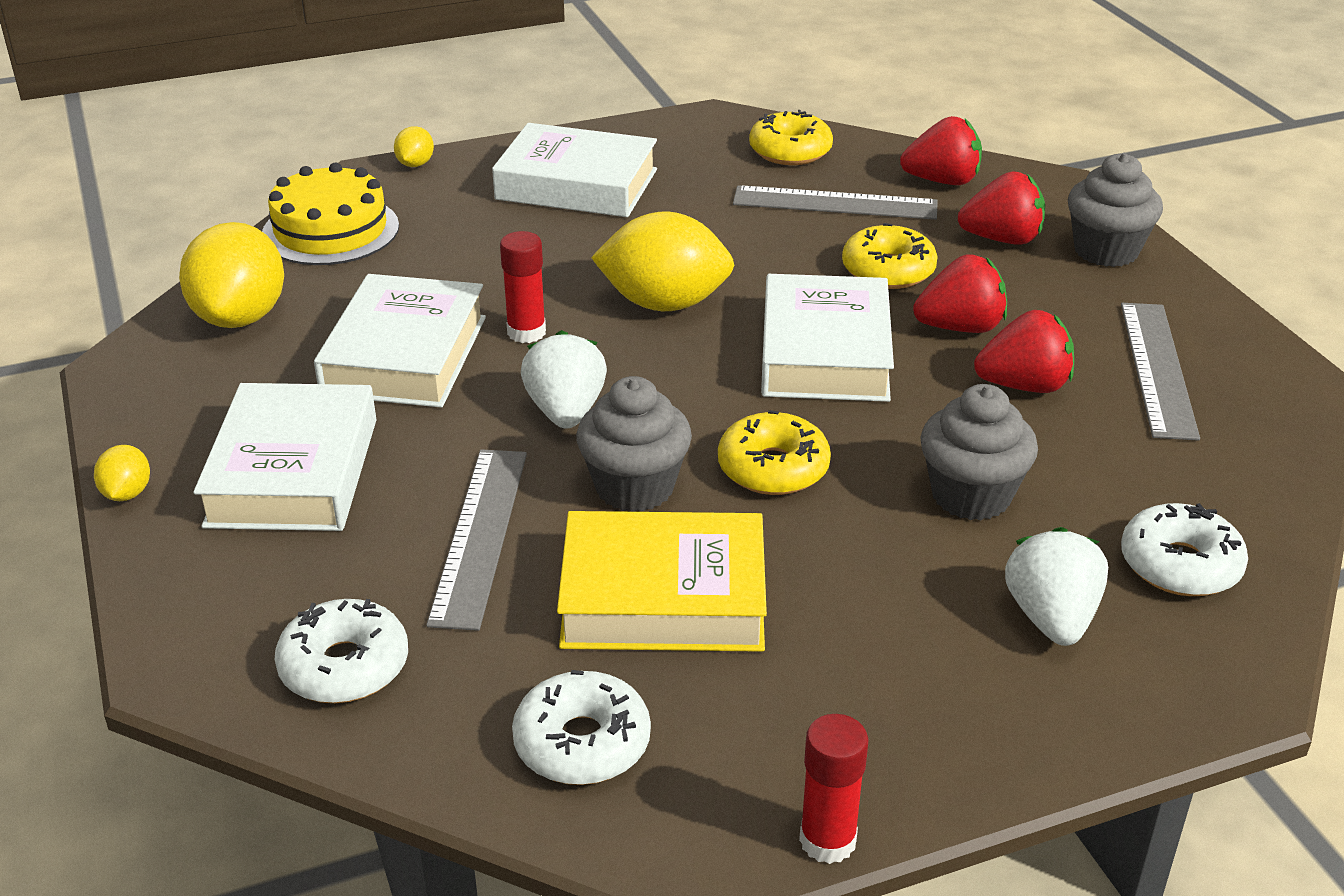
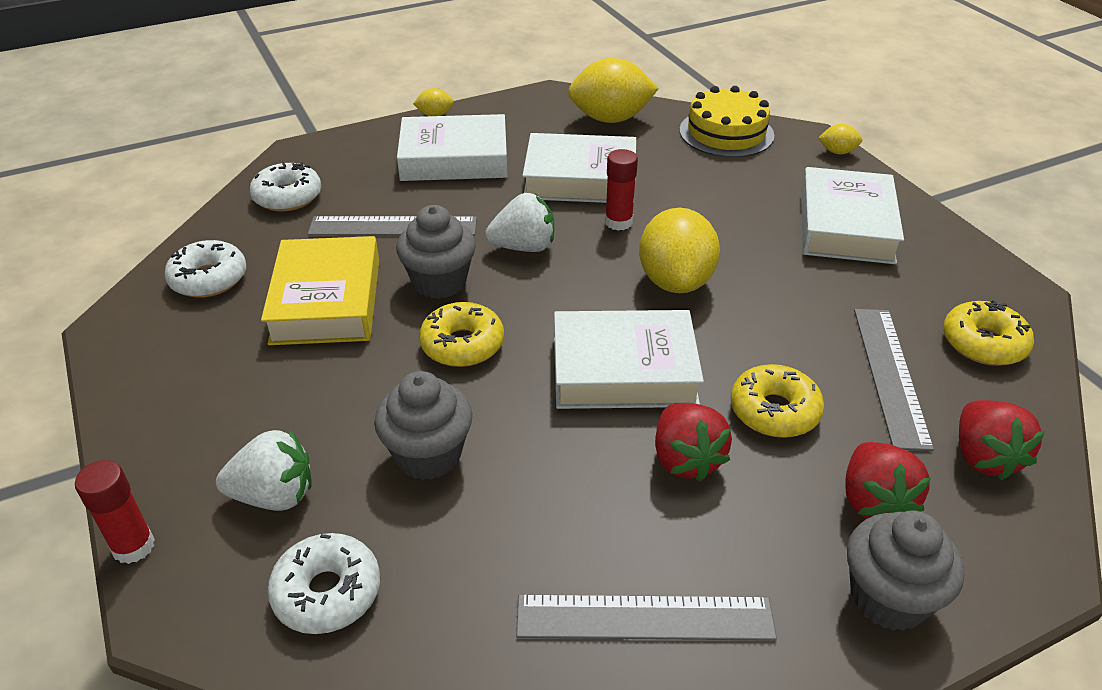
camera: 85 degrees right, 5 degrees up
(827, 840) = (102, 375): red glue stick -> red glue stick (133, 546)
(1024, 386) = (594, 501): red strawberry -> none

